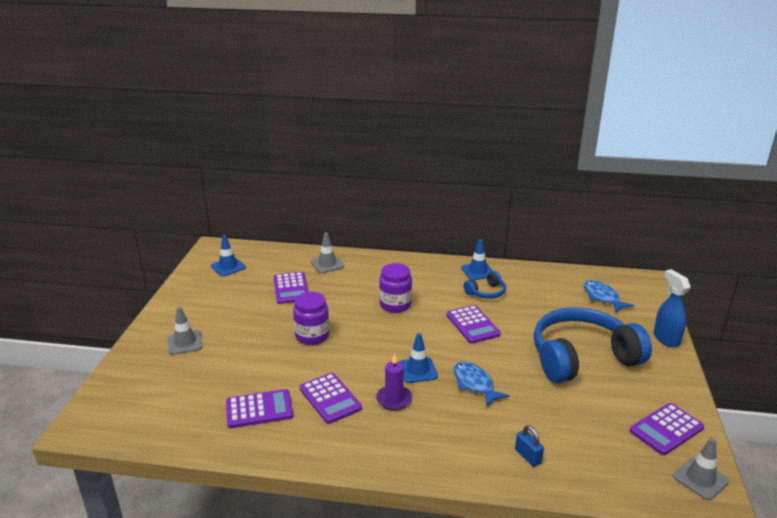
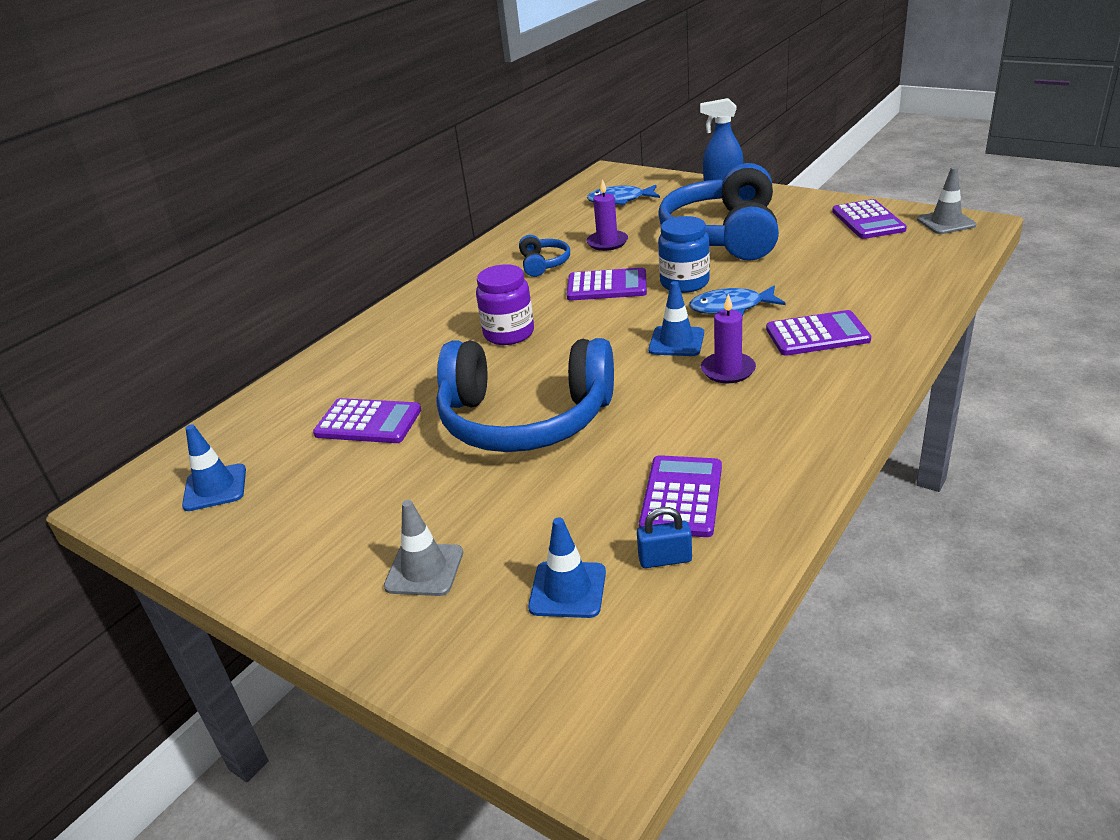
camera: 60 degrees left, 5 degrees up
(312, 336) = (525, 418): purple jar -> blue headphones
(327, 264) = (334, 376): grey traffic cone -> none
(330, 398) = (695, 423): purple calculator -> purple calculator (817, 335)
(478, 271) = (489, 260): blue traffic cone -> blue traffic cone (567, 590)
(497, 356) = (684, 283): none -> blue jar
(528, 456) = (880, 300): blue padlock -> blue padlock (665, 559)
(533, 309) = (607, 242): none -> purple candle

